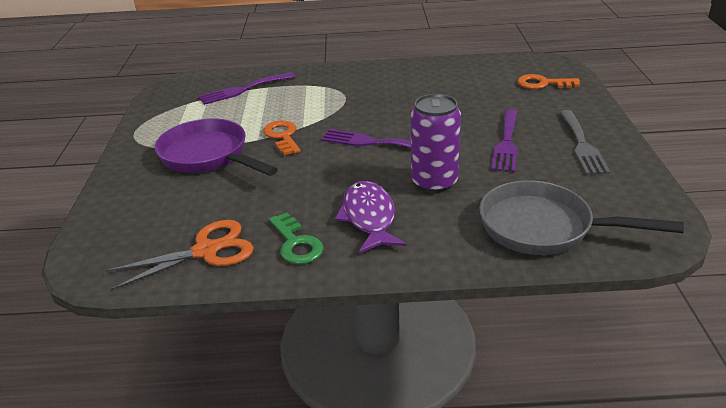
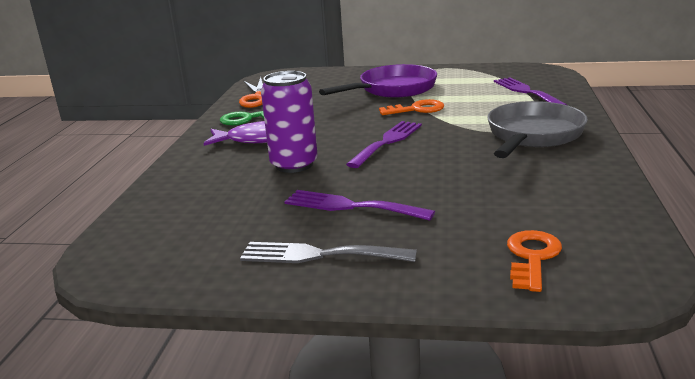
camera: 100 degrees right, 10 degrees down
(544, 228) = (179, 205): grey pan -> grey pan (533, 136)

